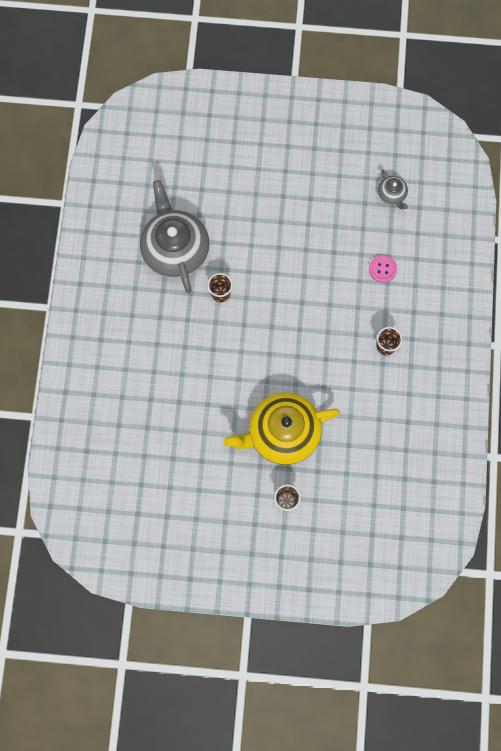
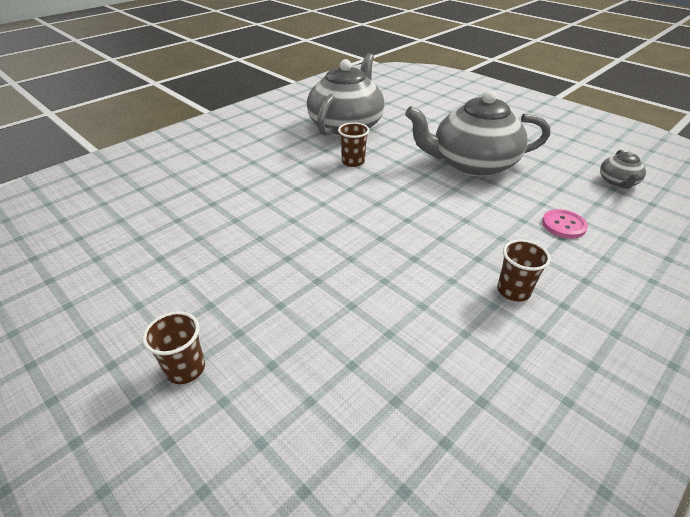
camera: 40 degrees right, 35 degrees down
(282, 433) = (278, 291): yellow teapot -> none
(296, 238) = (472, 164): none -> grey teapot

